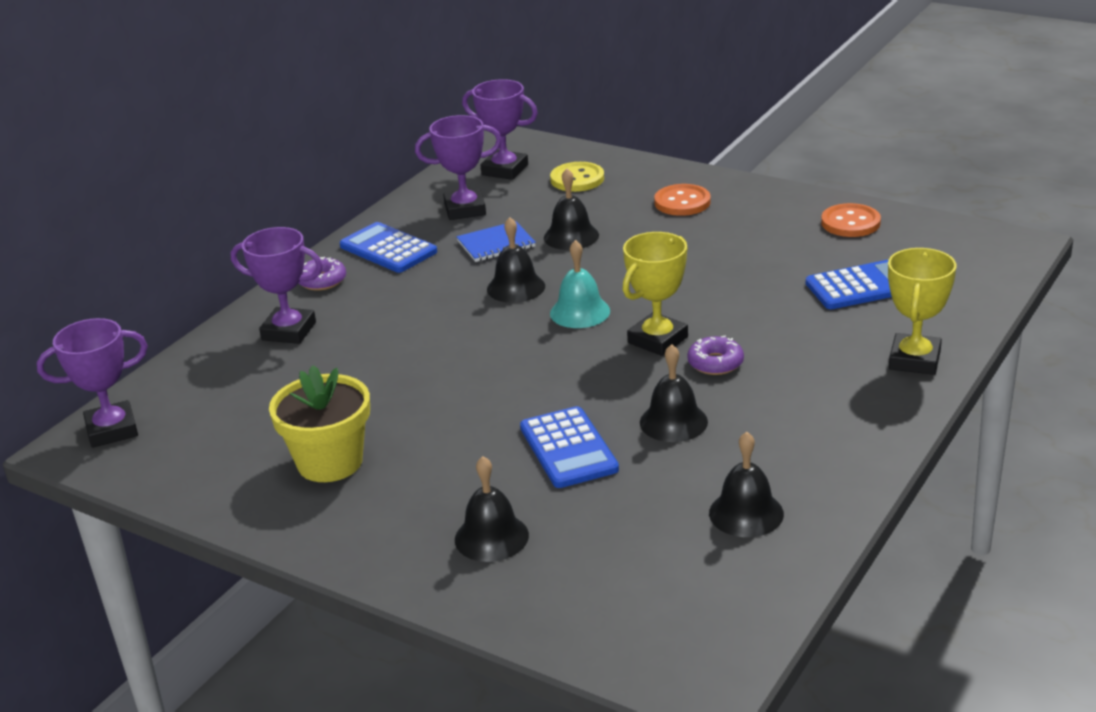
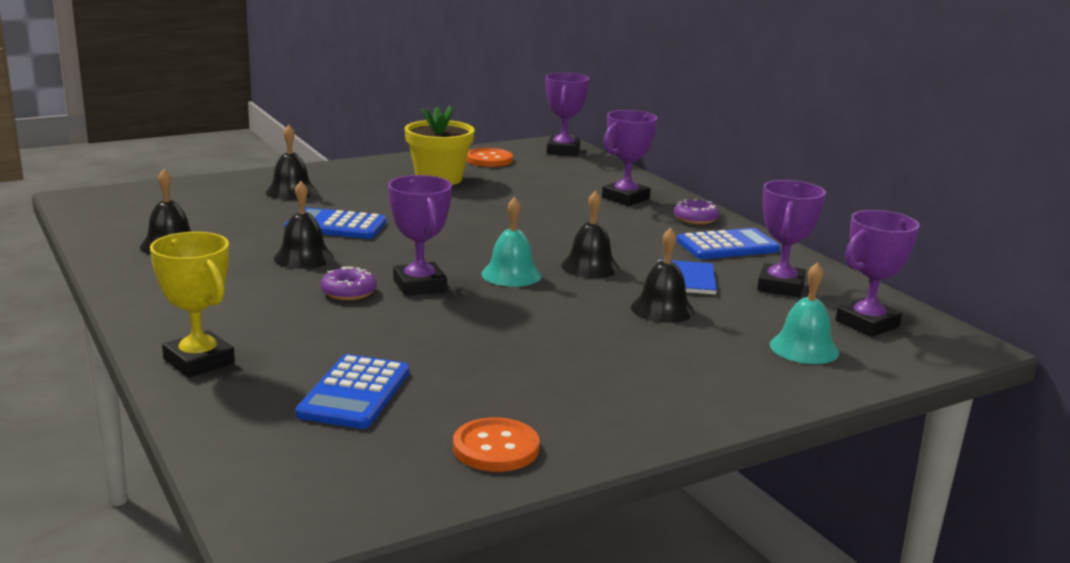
camera: 115 degrees right, 10 degrees down
(577, 179) = (804, 348): yellow button -> turquoise bell
(657, 340) = (419, 285): yellow trophy -> purple trophy
(682, 202) = (677, 378): orange button -> orange button (489, 160)

